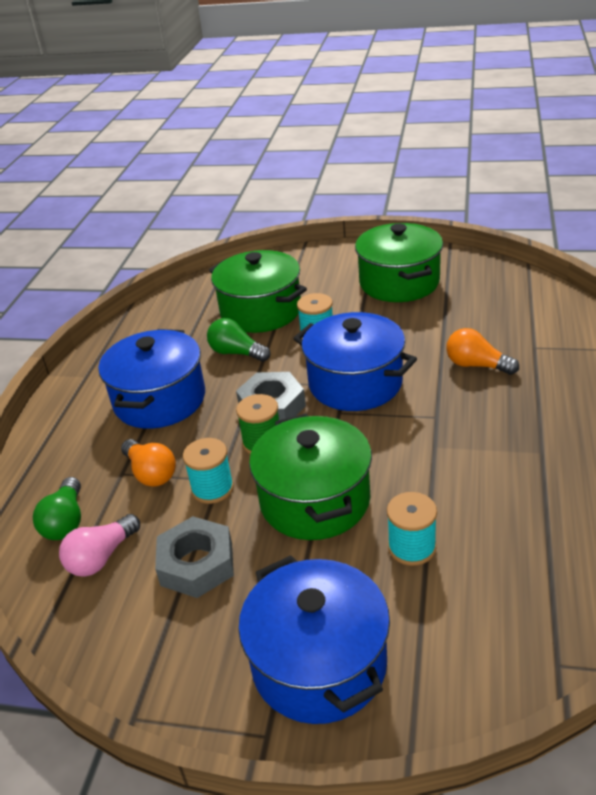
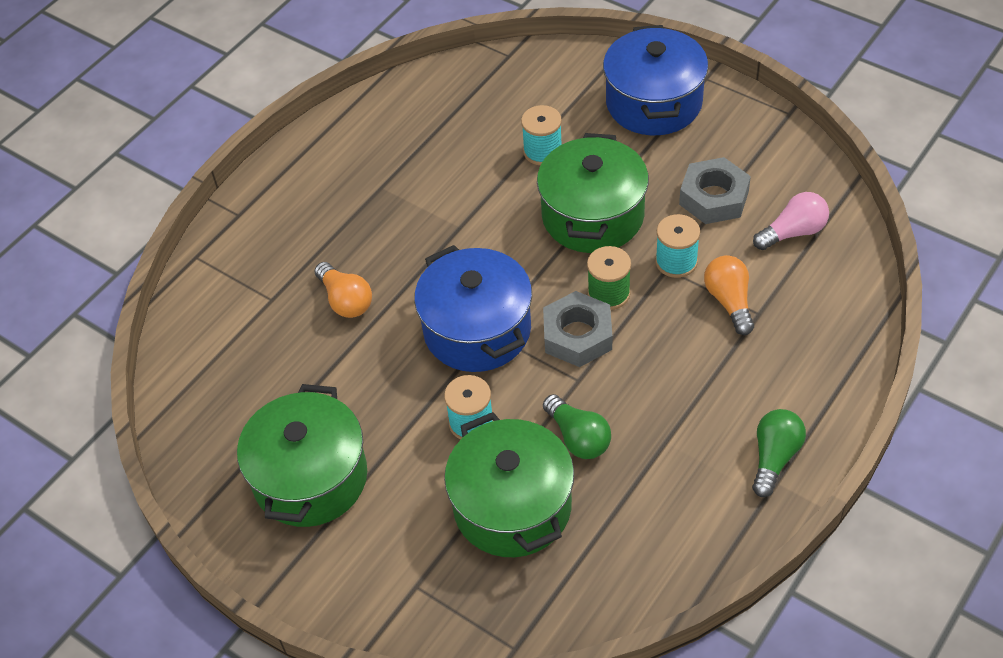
camera: 155 degrees left, 15 degrees up
(66, 521) = (821, 279): green light bulb -> green light bulb (774, 458)
(160, 400) = (694, 398): blue pot -> none

